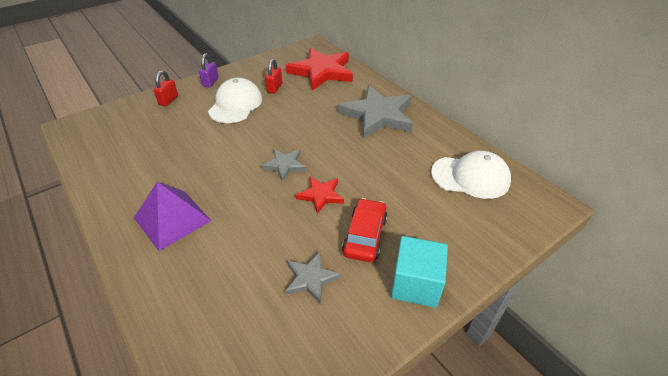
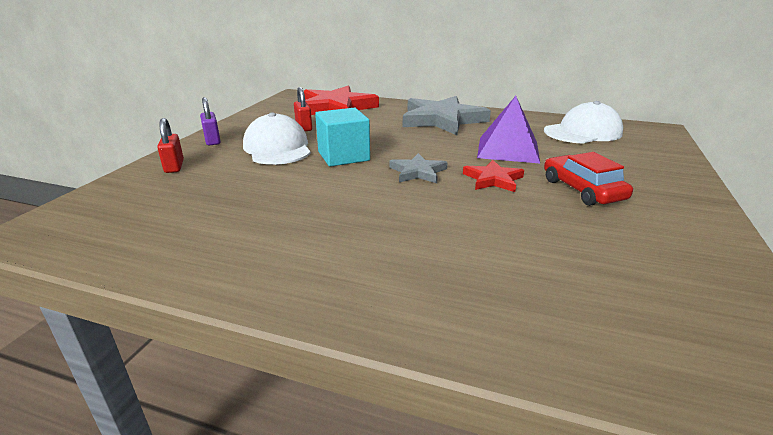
camera: 35 degrees left, 15 degrees down
(172, 219) = (364, 256): purple pyramid -> purple pyramid (508, 149)
(311, 278) = (600, 235): grey star -> none
(415, 284) = (678, 201): turquoise cube -> turquoise cube (343, 156)

